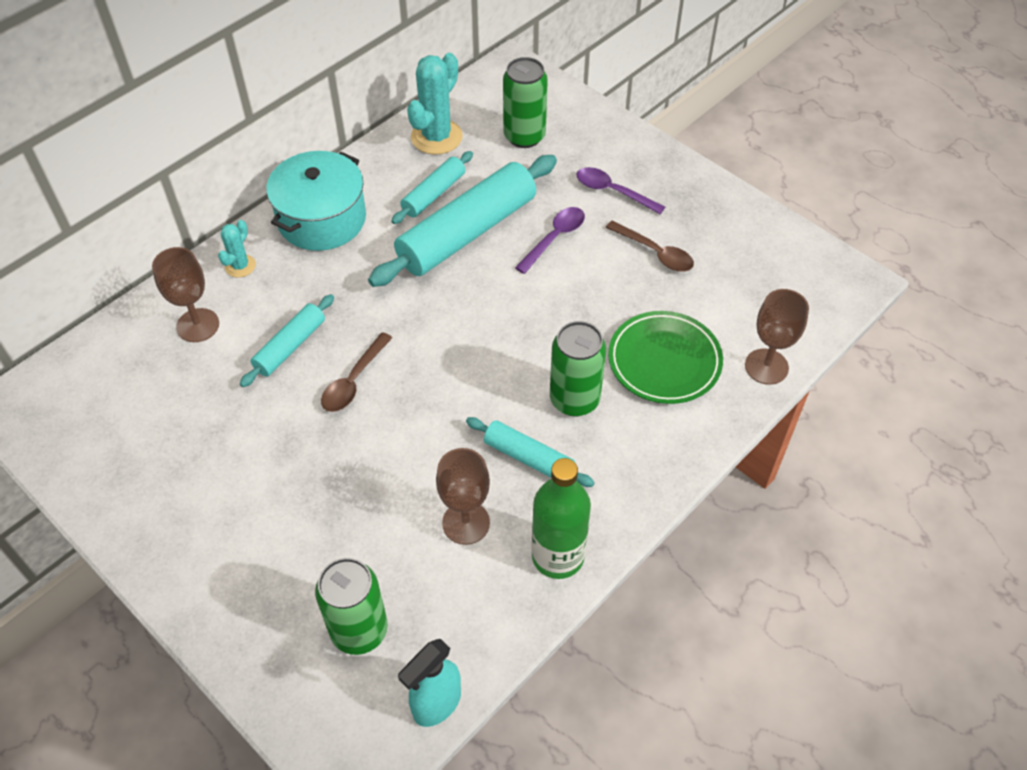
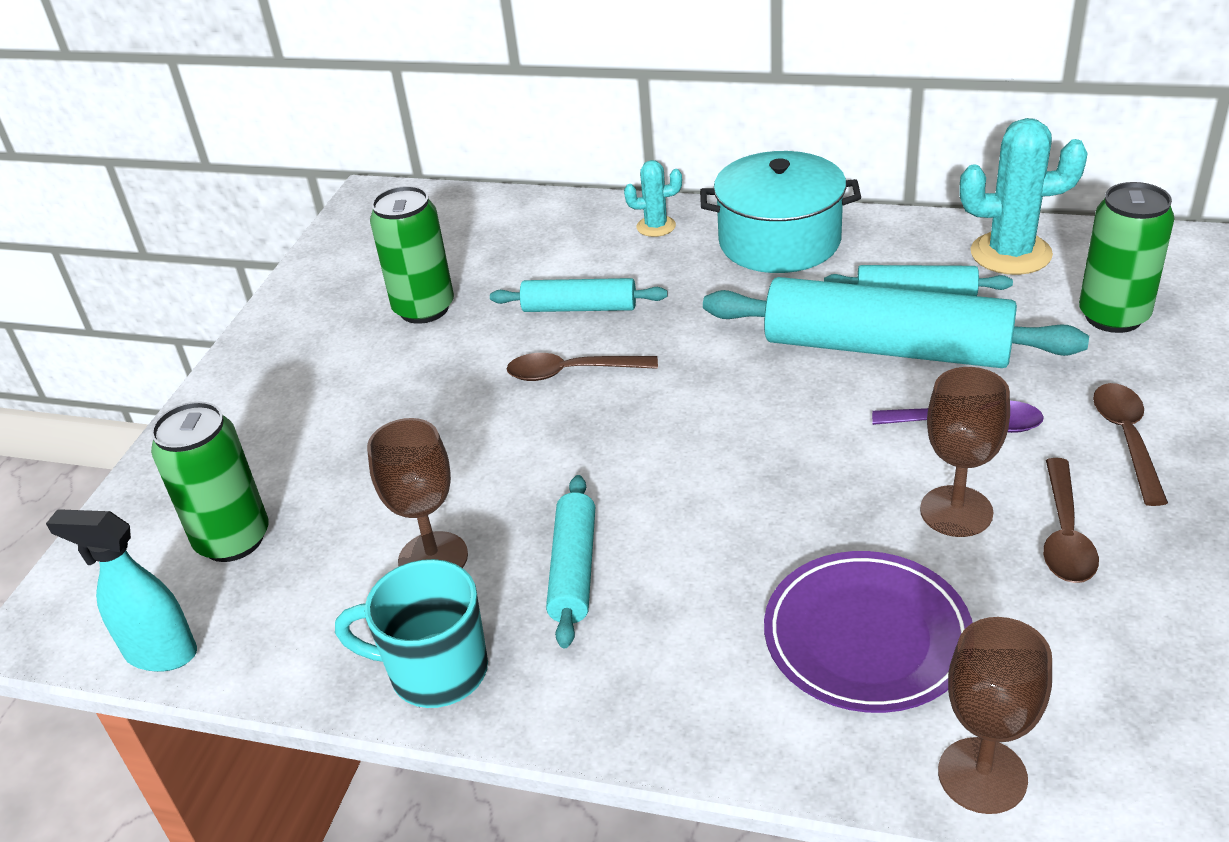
camera: 65 degrees right, 15 degrees down
(198, 325) = (553, 241): brown goblet -> brown goblet (956, 511)
(558, 556) = (435, 671): green bottle -> turquoise mug
(574, 399) = (707, 571): green can -> green can (424, 309)
(613, 191) = (1126, 439): purple spoon -> brown spoon
(664, 361) = (866, 637): green plate -> purple plate

